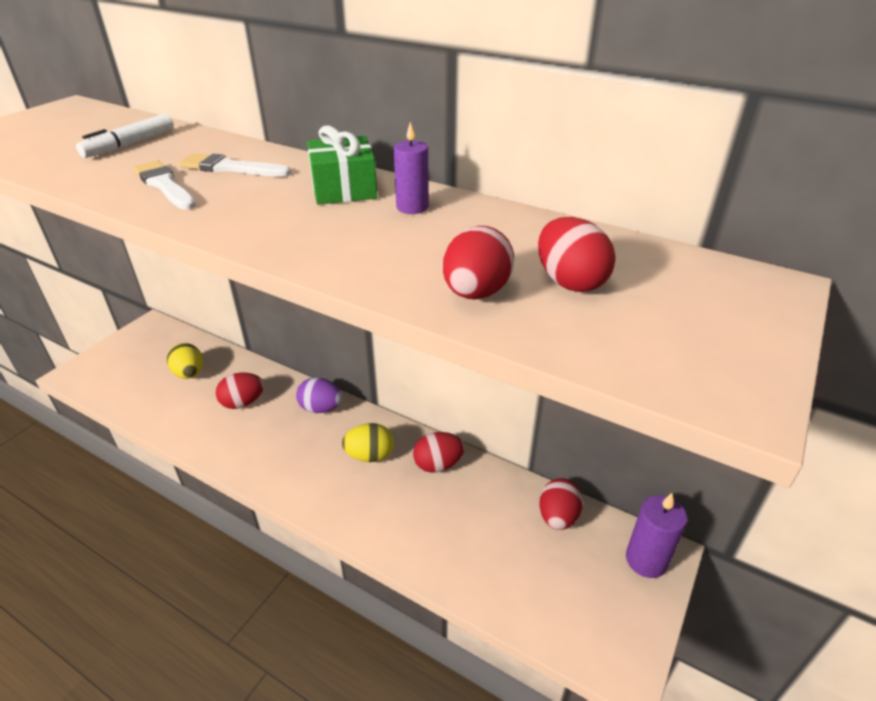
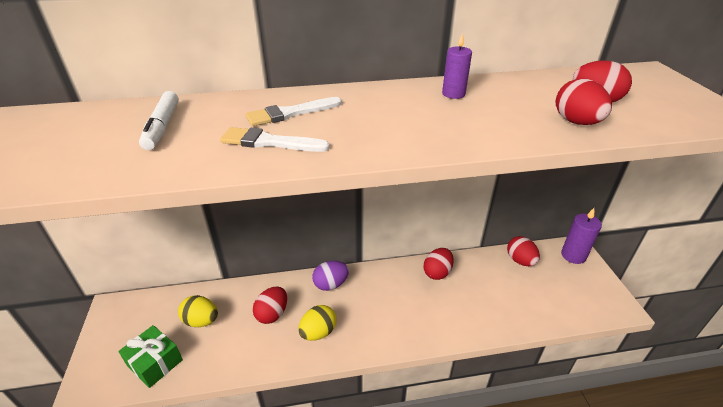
camera: 40 degrees left, 0 degrees up
(344, 189) = (394, 98): green gift -> green gift (155, 363)
(370, 455) = (396, 292): yellow egg -> yellow egg (318, 332)

